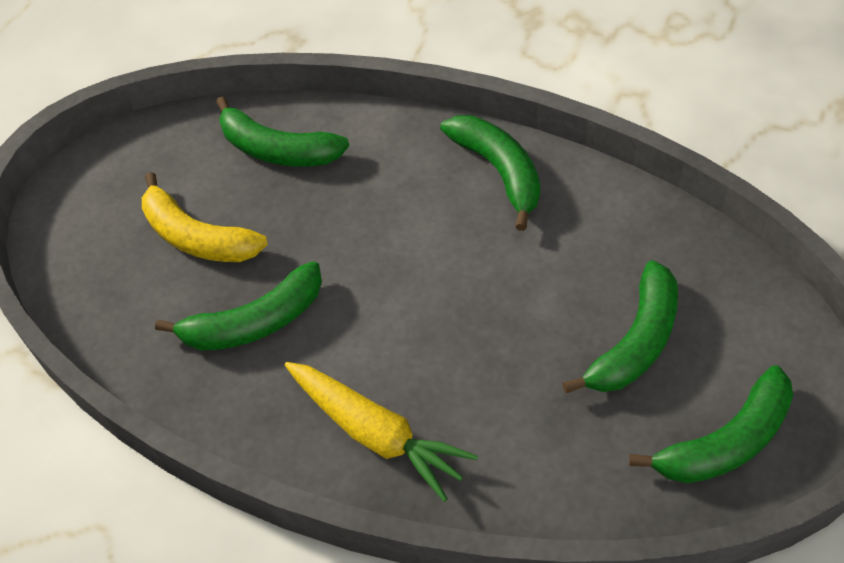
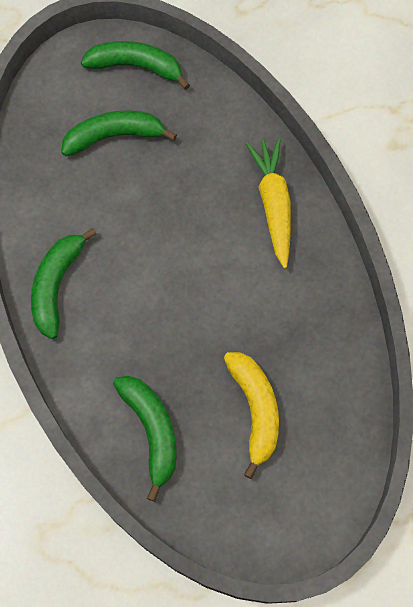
camera: 140 degrees left, 15 degrees up
(254, 322) = (274, 320): green banana -> none

